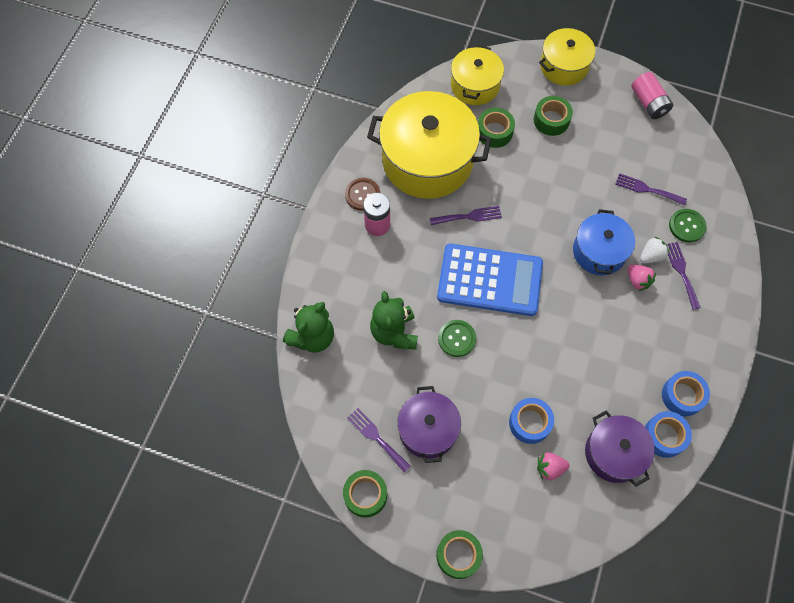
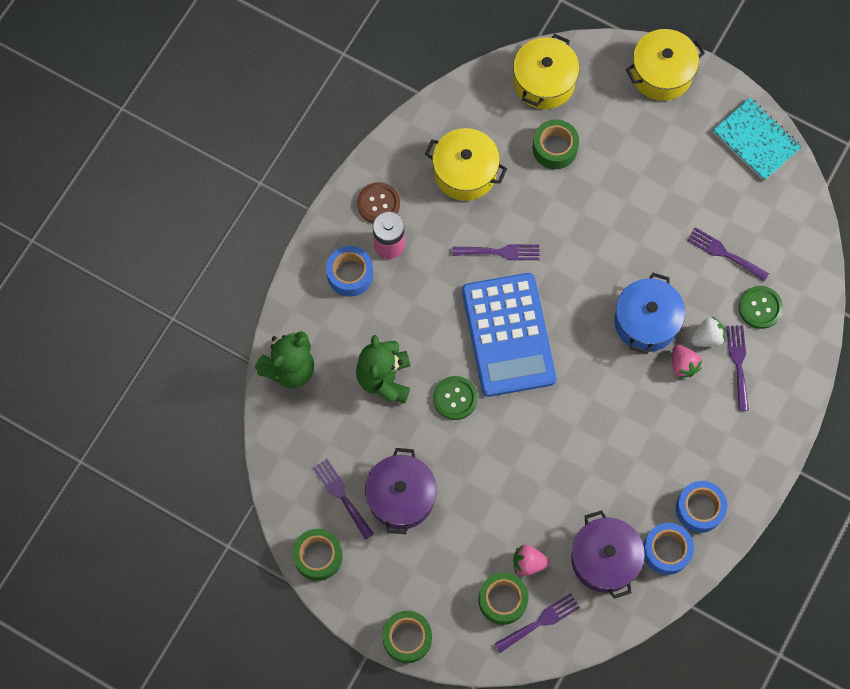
camera: 10 degrees right, 5 degrees up
(427, 160) = (465, 172): yellow pot -> yellow pot, size x0.56
(490, 280) = (508, 335): blue calculator -> blue calculator turned 60 degrees clockwise
(529, 423) = (517, 509): blue tape -> blue tape (350, 274)
(551, 120) = (628, 144): green tape -> green tape (502, 600)
(572, 518) = (540, 621): none -> purple fork
(649, 103) = (756, 140): pink battery -> turquoise notebook

